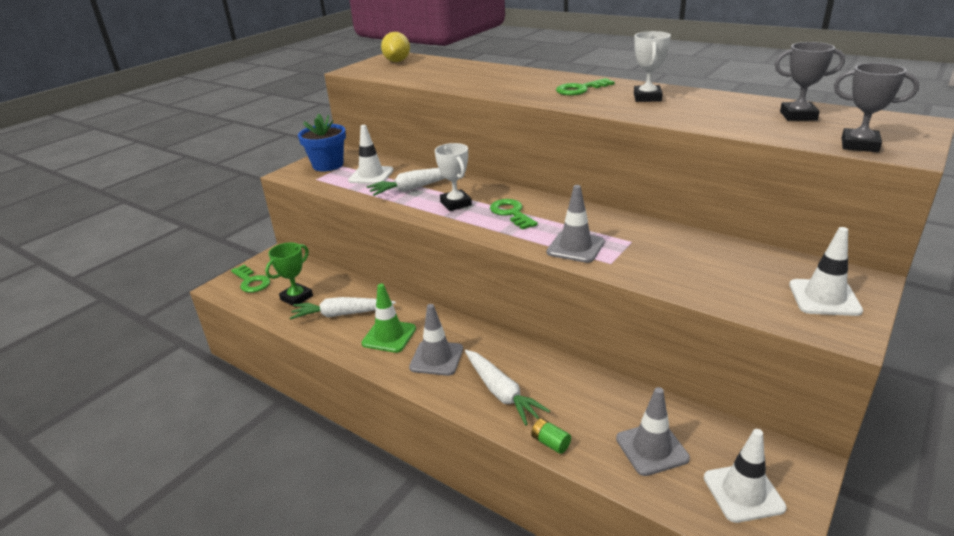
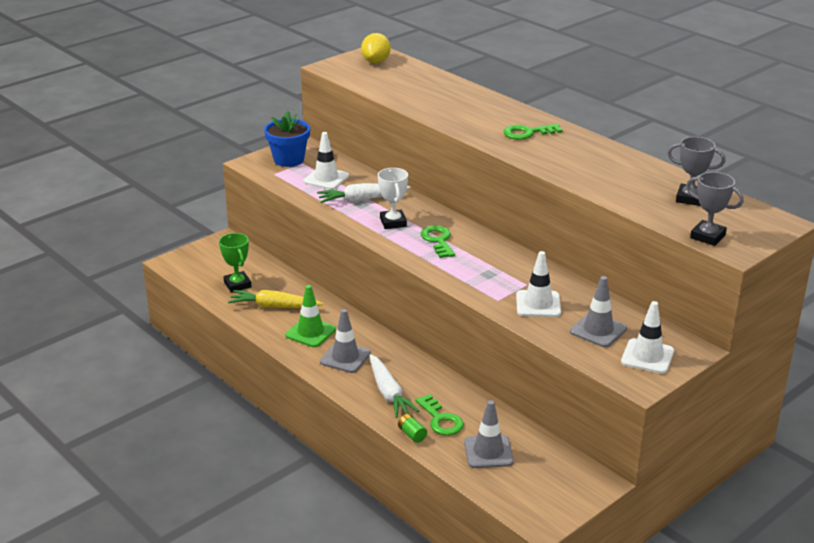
camera: 10 degrees right, 0 degrees up
(251, 281) = (199, 262): green key -> green key (441, 419)
(296, 298) = (237, 284): green trophy -> green trophy turned 75 degrees counterclockwise
(341, 314) = (274, 306): white carrot -> yellow carrot
(575, 247) = (476, 281): grey traffic cone -> grey traffic cone (598, 330)
(647, 97) = (580, 154): white trophy -> none
(743, 492) = (539, 490): white traffic cone -> white traffic cone (538, 304)

